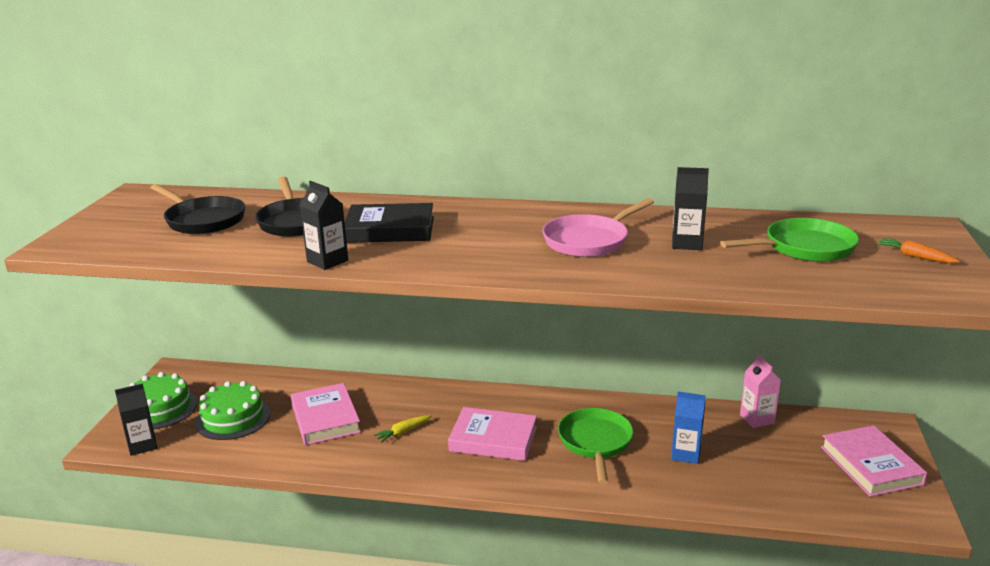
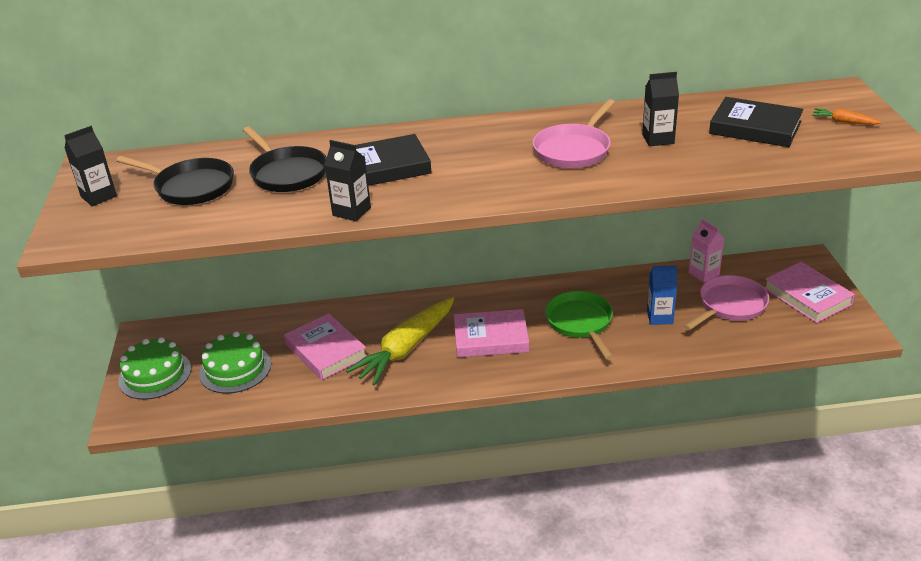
camera: 15 degrees left, 10 degrees up
(142, 445) = (162, 414): black carton -> black carton (98, 196)
(403, 432) = (406, 348): yellow carrot -> yellow carrot, size x2.48
(772, 458) = (730, 305): none -> pink pan
(804, 248) = (755, 128): green pan -> black book

